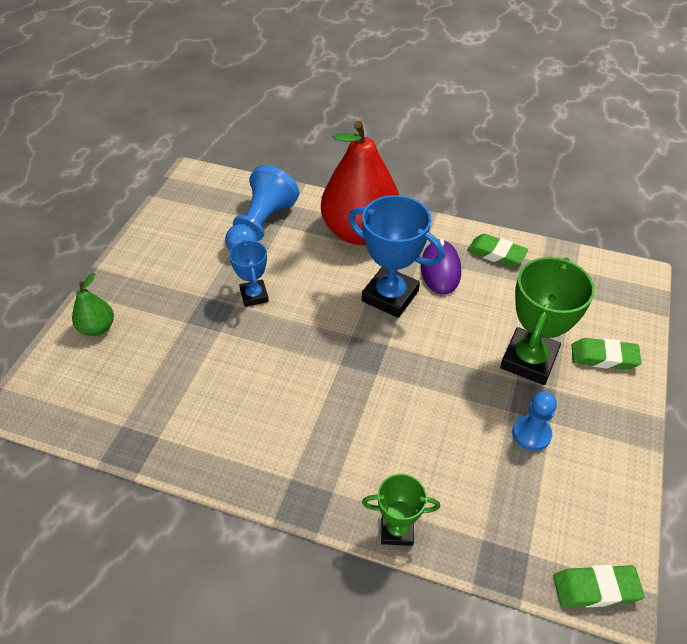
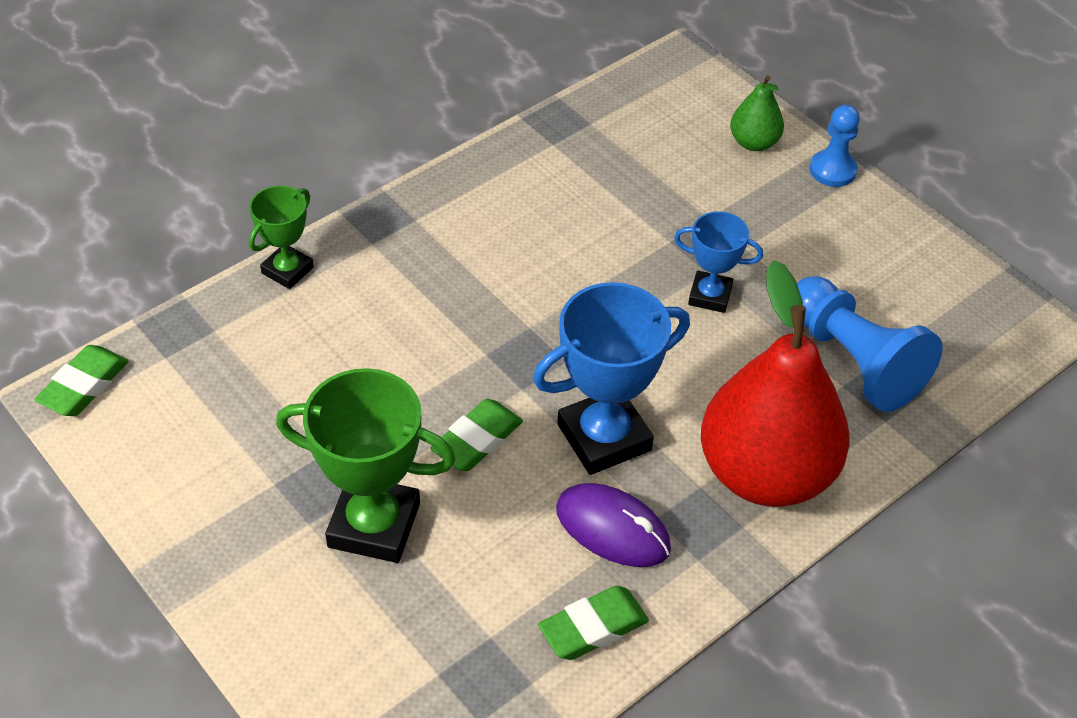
camera: 120 degrees right, 0 degrees up
(528, 360) = (374, 525): green trophy -> green trophy turned 45 degrees counterclockwise
(531, 434) = (277, 452): blue pawn -> blue pawn (832, 170)
(603, 357) = (303, 619): green eraser -> green eraser (477, 440)

